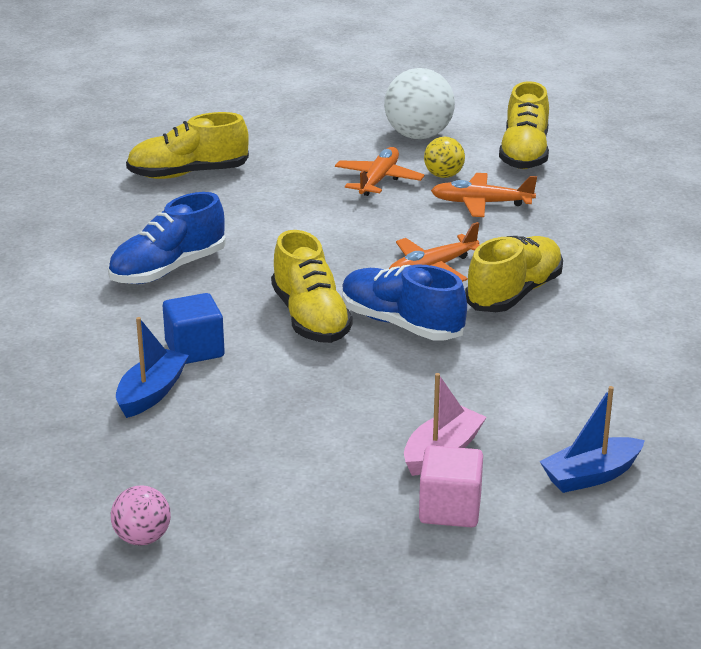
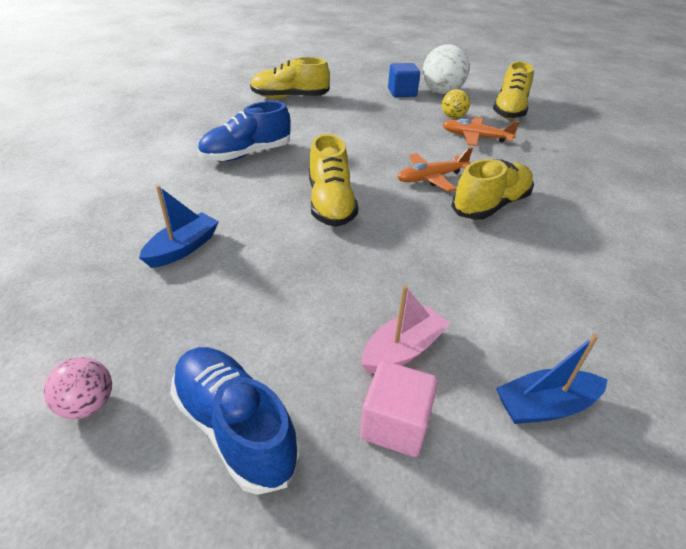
camera: 10 degrees right, 10 degrees up
(194, 350) = (234, 216): blue cube -> blue cube (402, 92)
(378, 180) = (409, 115): orange plane -> none
(401, 324) = (398, 218): blue shoe -> blue shoe (234, 427)

